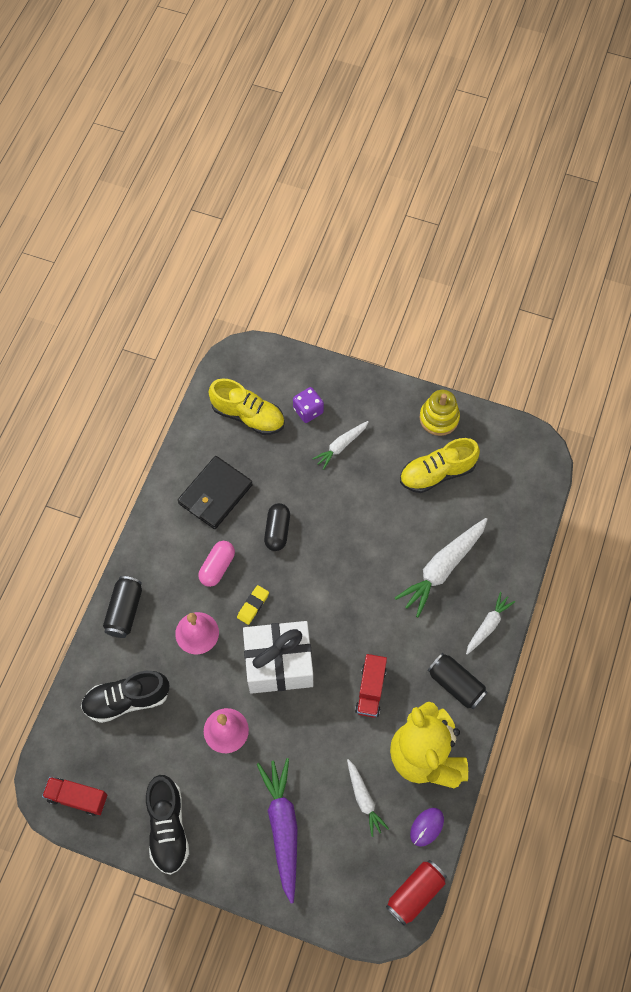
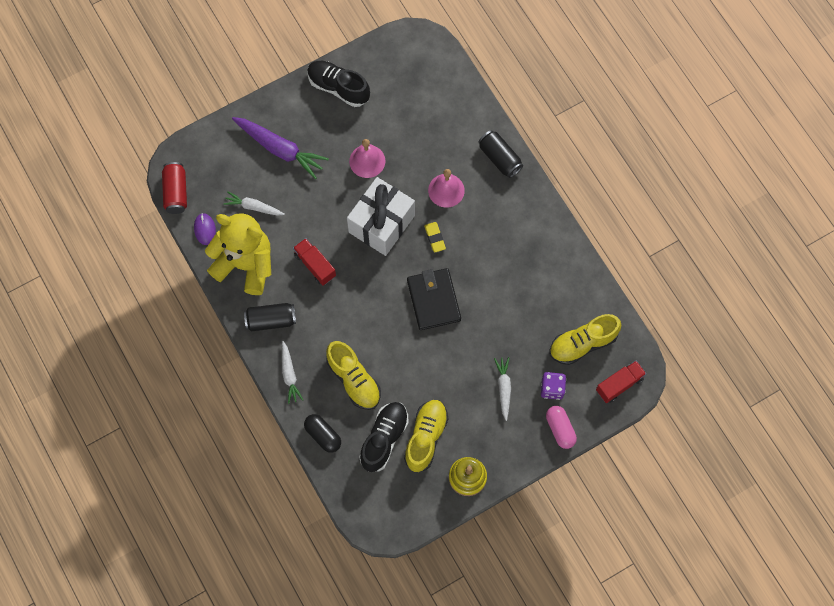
camera: 130 degrees right, 5 degrees up
(77, 797) = (401, 52): red truck -> red truck (619, 384)
(127, 699) = (438, 119): black shoe -> black shoe (384, 439)
(215, 494) = (537, 275): black wallet -> black wallet (433, 300)
(217, 567) = (481, 236): pink capsule -> pink capsule (560, 429)
(277, 531) = (475, 294): black capsule -> black capsule (323, 435)
(442, 568) = (354, 380): white carrot -> yellow shoe

